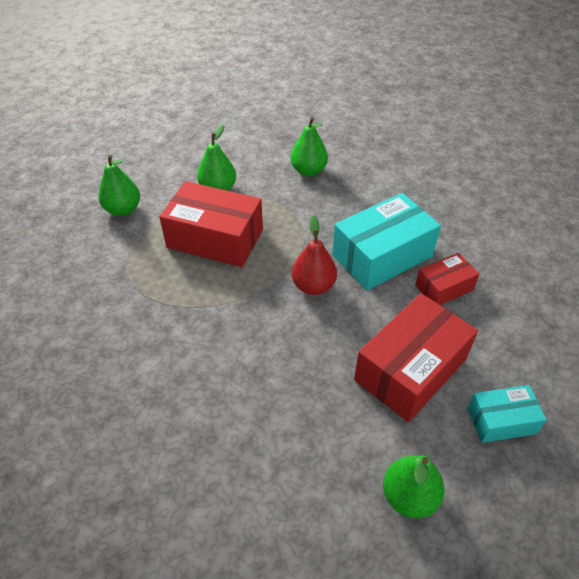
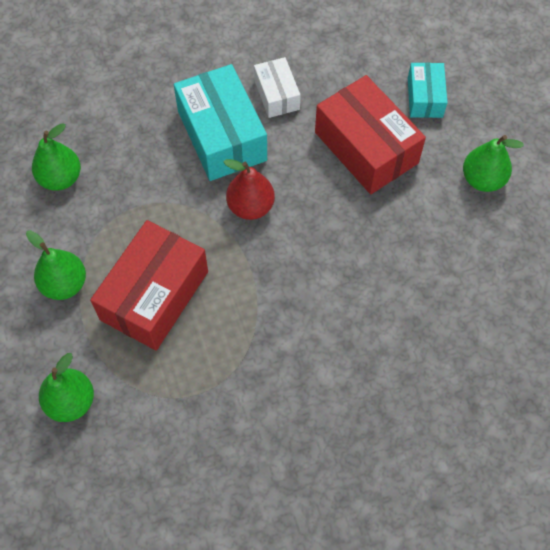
camera: 80 degrees left, 15 degrees up
(444, 287) = (277, 95): red box -> white box

